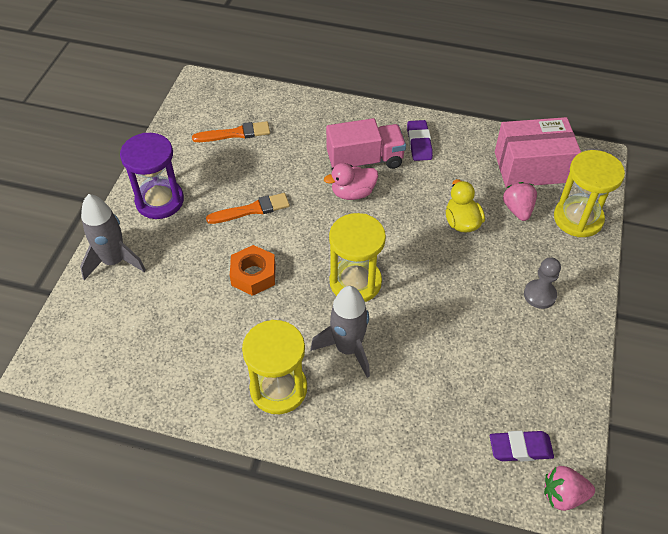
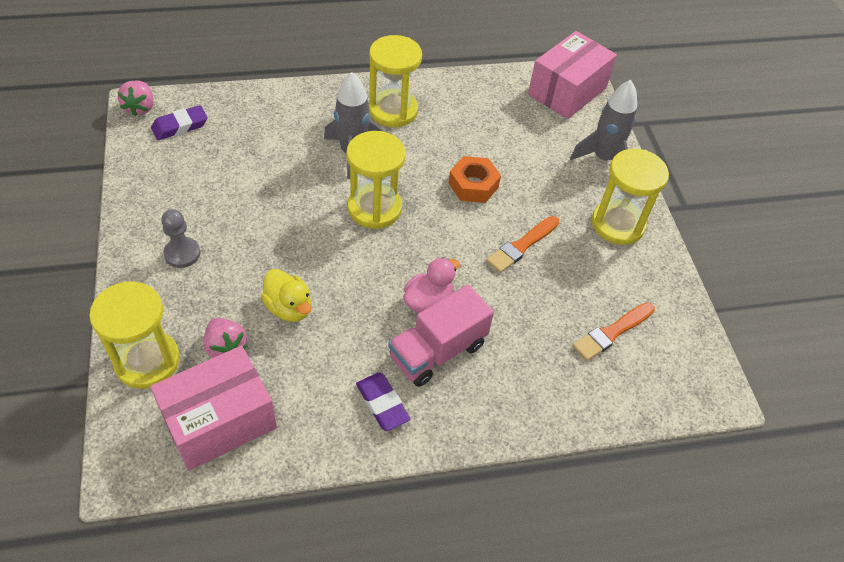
camera: 150 degrees right, 0 degrees up
(76, 349) = (567, 91): none -> pink box
(159, 201) = (617, 224): purple hourglass -> yellow hourglass
(563, 495) = (140, 107): pink strawberry -> pink strawberry turned 120 degrees clockwise

